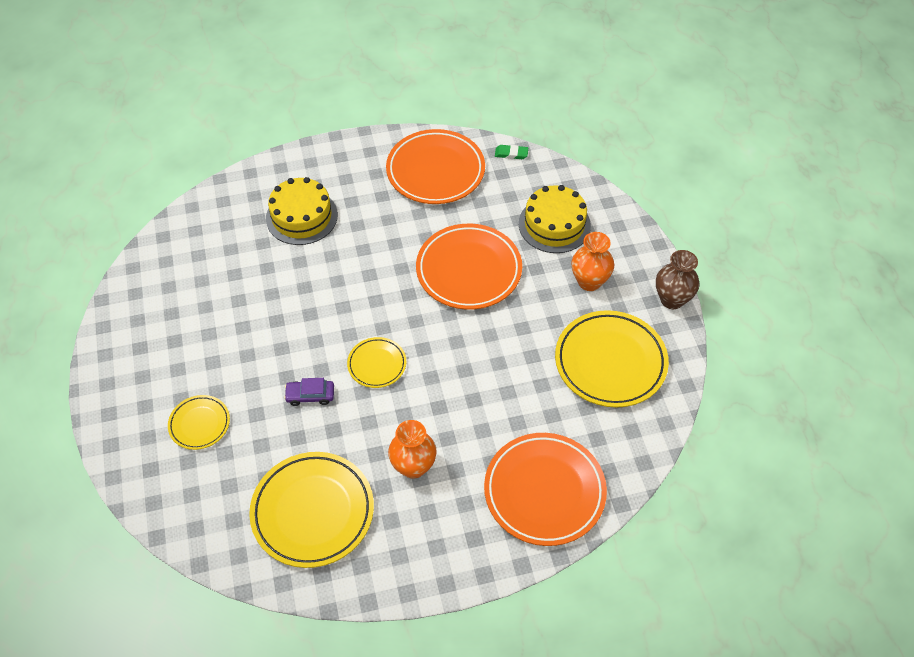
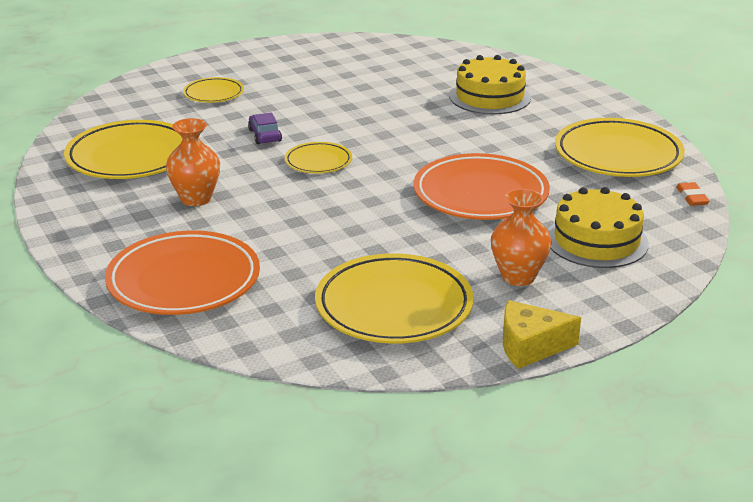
camera: 75 degrees right, 25 degrees down
(435, 171) = (618, 155): orange plate -> yellow plate
(511, 154) = (692, 197): green eraser -> orange eraser
(672, 299) = (530, 346): brown vase -> yellow cheese

